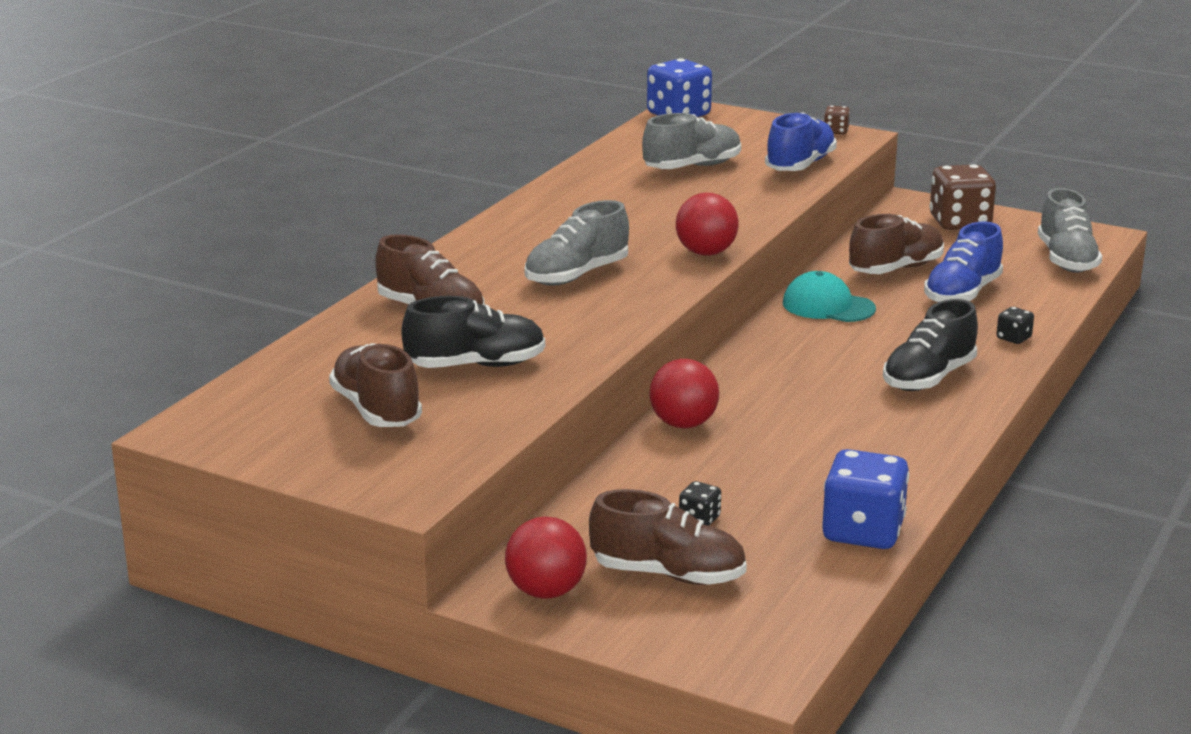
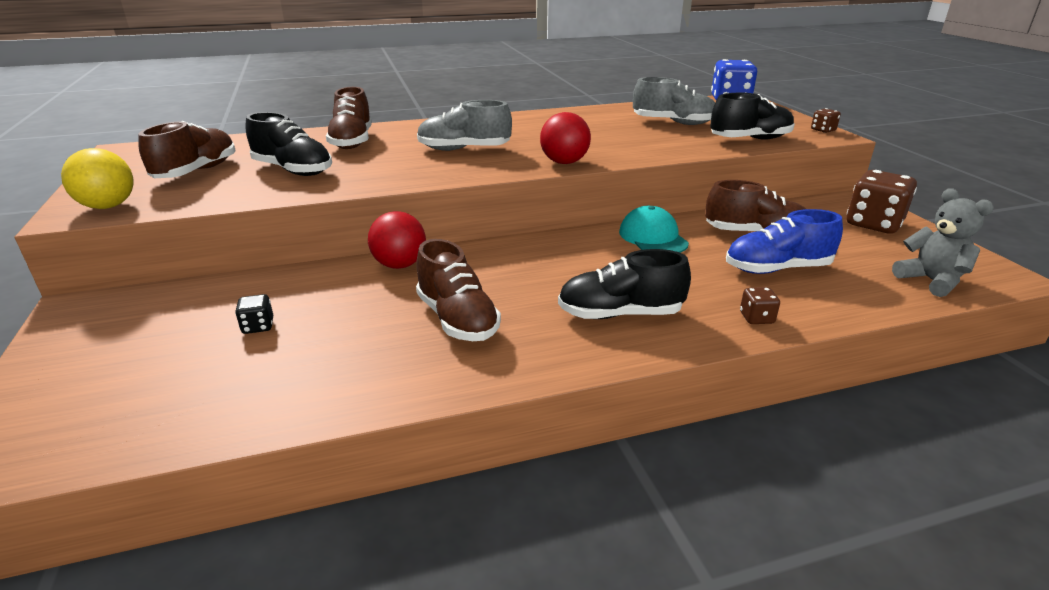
camera: 45 degrees right, 5 degrees up
(415, 474) = (108, 206): none -> yellow ball
(546, 592) = (91, 320): red ball -> none
(668, 574) = (153, 351): brown shoe -> brown shoe (457, 319)
(800, 165) = (750, 139): blue shoe -> black shoe
(863, 532) = (307, 401): blue dice -> none
(1013, 338) = (756, 318): black dice -> brown dice
(1066, 260) = (931, 281): grey shoe -> grey teddy bear

